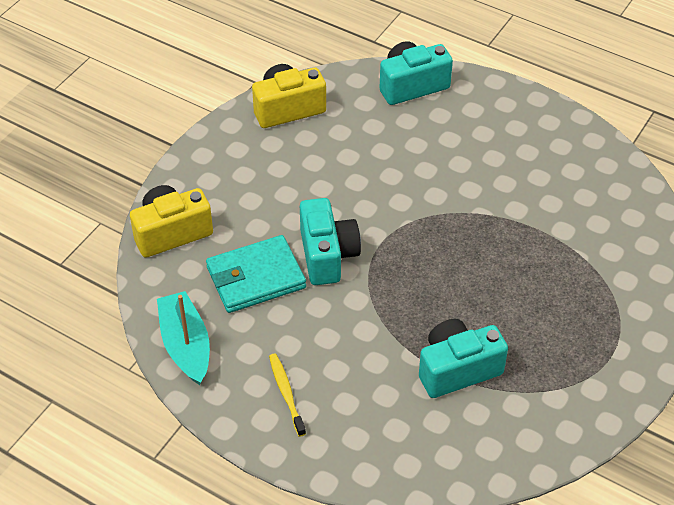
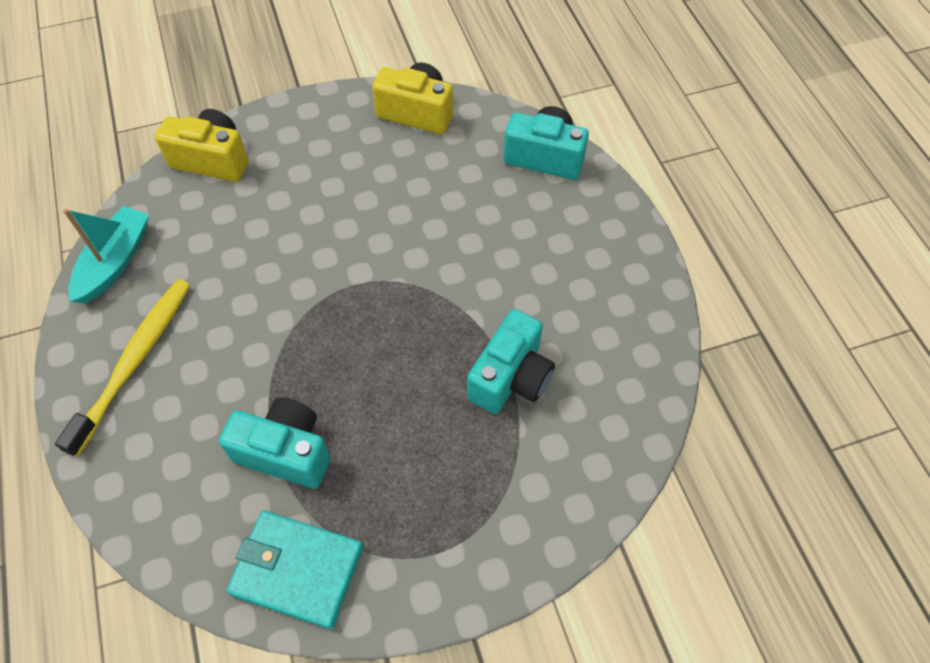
camera: 40 degrees right, 10 degrees up
(256, 277) = (227, 242): turquoise wallet -> turquoise wallet (297, 570)
(286, 394) = (134, 362): yellow toothbrush -> yellow toothbrush, size x1.91
(327, 255) = (302, 263): turquoise camera -> turquoise camera (511, 377)

